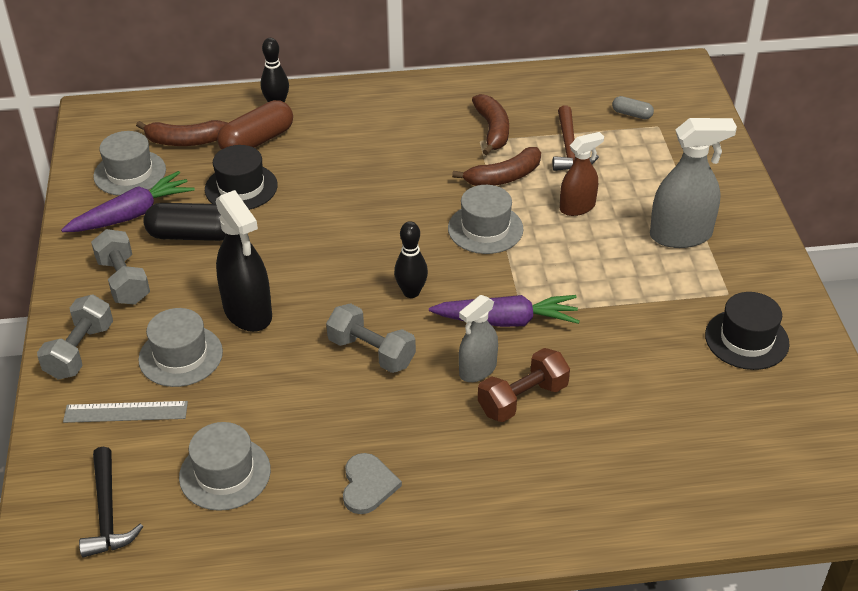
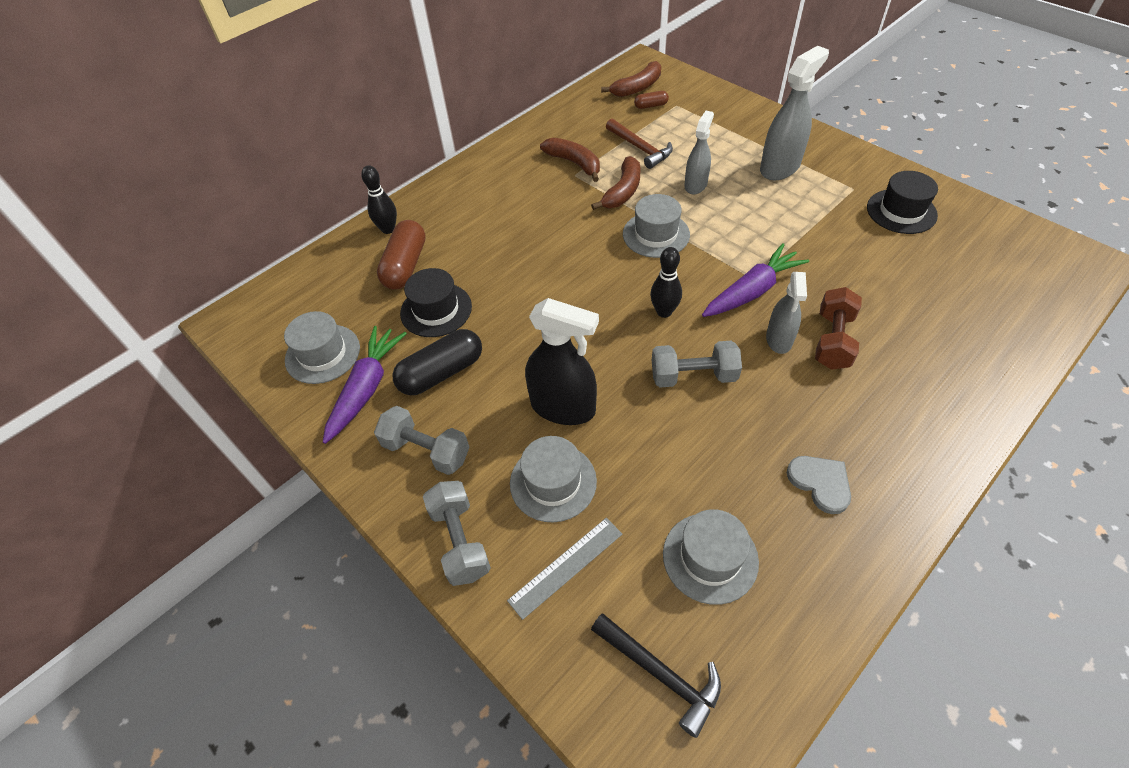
camera: 35 degrees left, 10 degrees up
(185, 141) = (342, 299): brown banana -> brown banana (637, 88)
(577, 207) = (695, 185): brown spray bottle -> grey spray bottle
(632, 114) = (651, 106): grey capsule -> brown capsule

